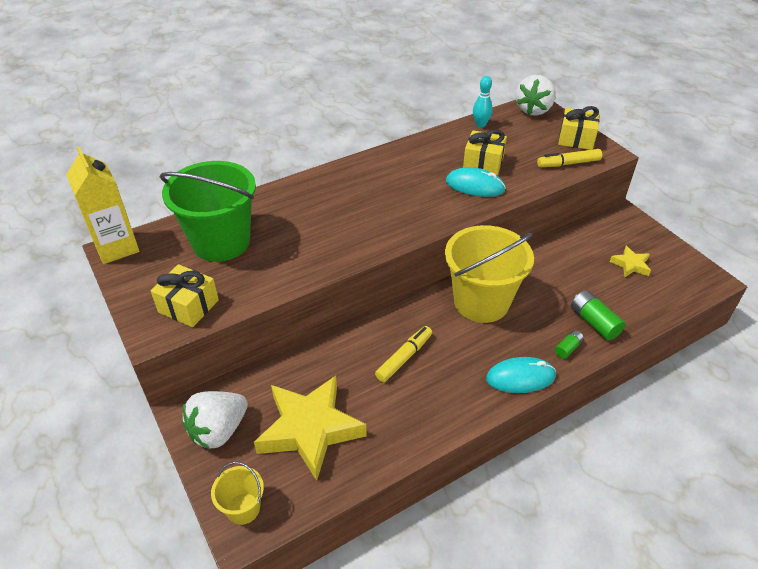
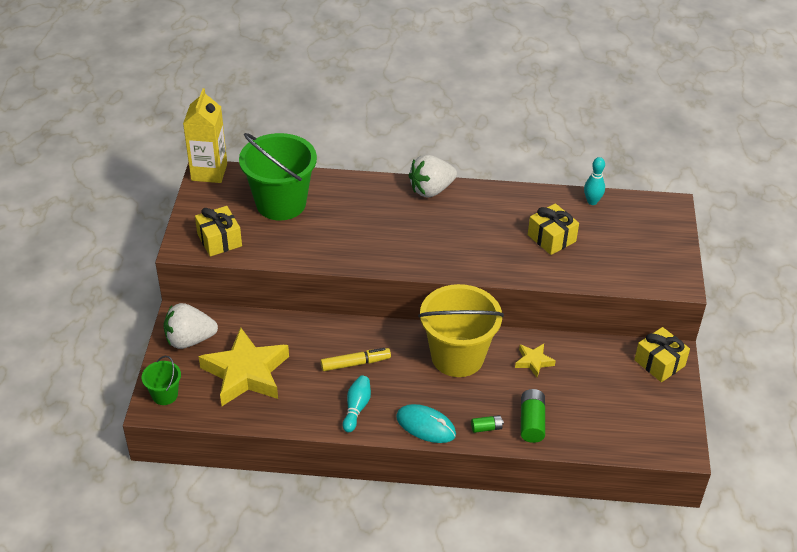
camera: 35 degrees right, 0 degrees up
(243, 508) = (165, 395): yellow bucket -> green bucket
(447, 398) = (356, 408): none -> turquoise bowling pin
(475, 186) = (520, 254): turquoise mouse -> none
(533, 110) = (661, 210): white strawberry -> white strawberry (431, 190)
(568, 163) = (628, 276): yellow marker -> none
(576, 139) = (666, 257): yellow gift -> yellow gift (659, 363)
(630, 265) = (622, 398): yellow star -> yellow star (533, 362)

